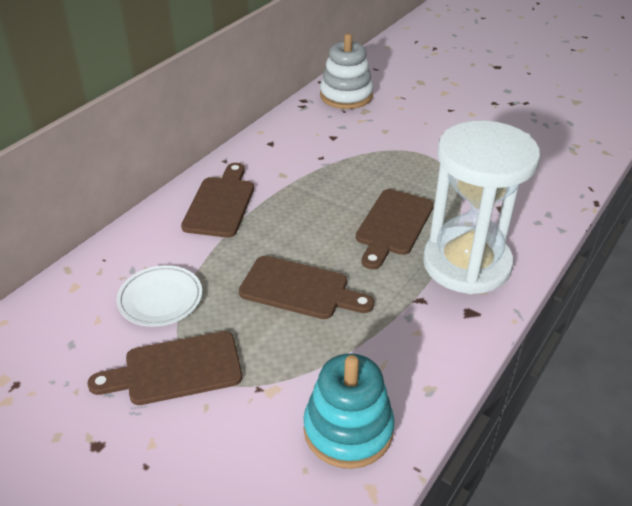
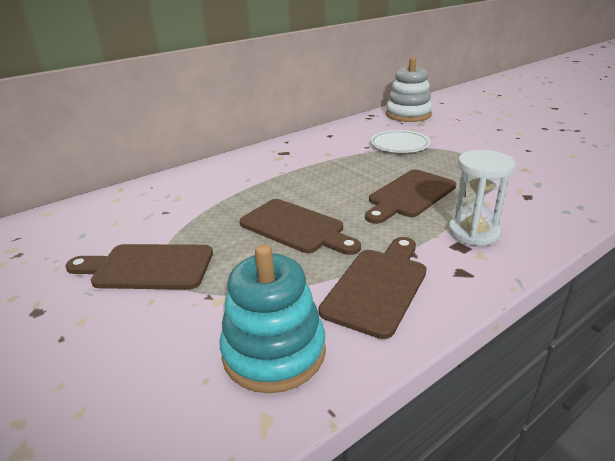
camera: 20 degrees right, 10 degrees down
(160, 299) = (173, 217): white plate -> white plate (399, 145)
(221, 204) = (266, 165): brown cutting board -> brown cutting board (378, 287)
(466, 264) = (473, 232): white hourglass -> white hourglass, size x0.53

